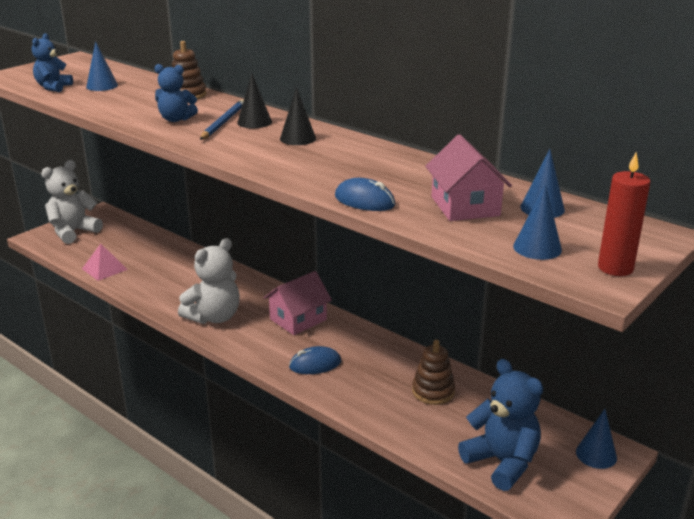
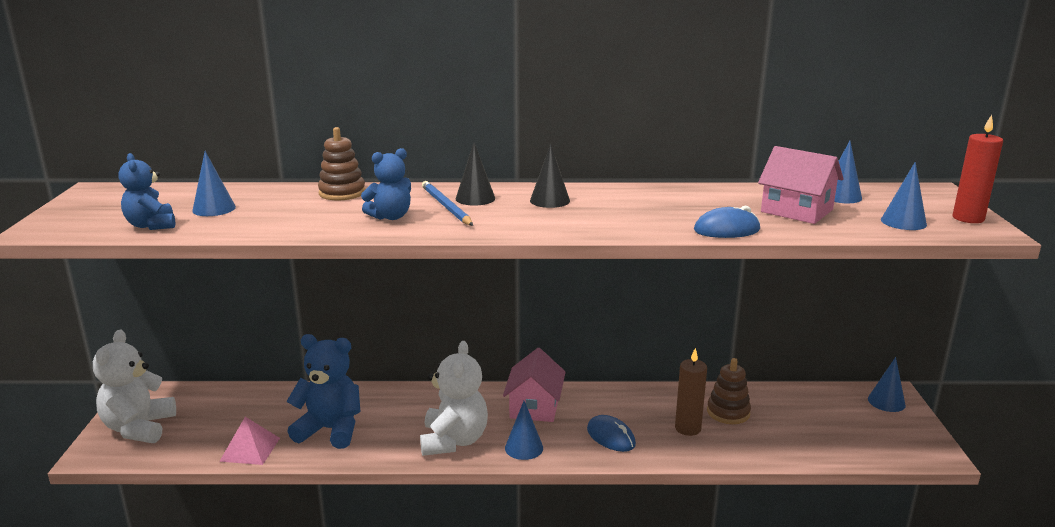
camera: 40 degrees left, 5 degrees down
(248, 342) = (524, 448): none -> blue cone
(315, 364) = (611, 437): blue mouse -> blue mouse turned 75 degrees counterclockwise
(380, 386) = (687, 428): none -> brown candle
(502, 462) = (849, 439): blue teddy bear -> blue teddy bear (330, 430)

